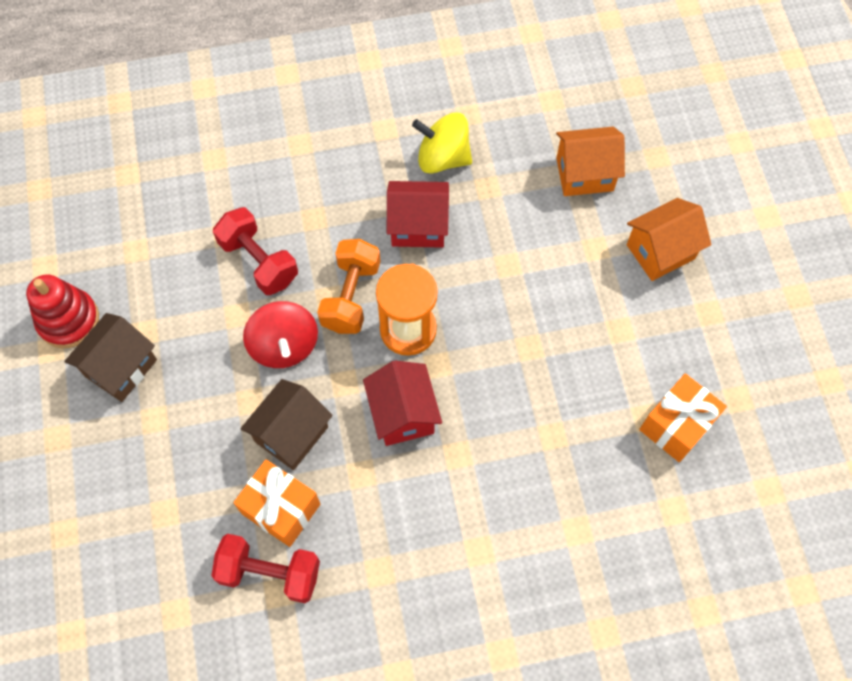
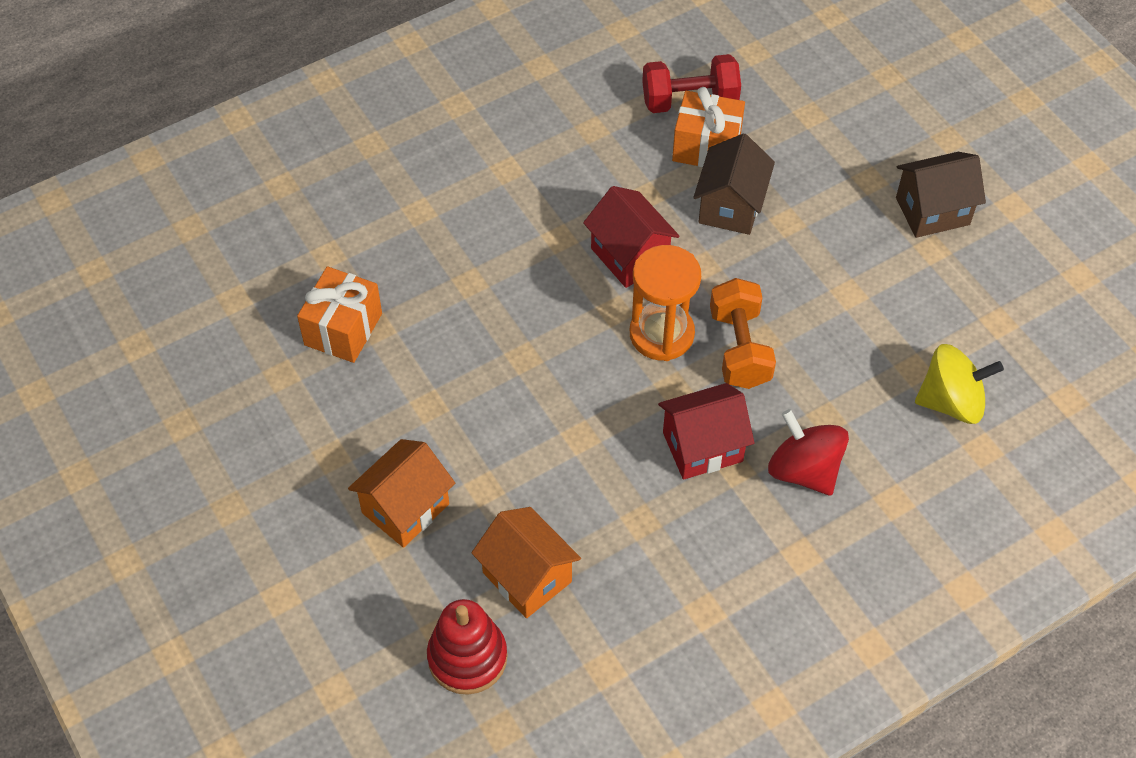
camera: 160 degrees right, 10 degrees down
(68, 320) = (1016, 236): red stacking toy -> red stacking toy (467, 657)
(121, 368) = (932, 211): brown house -> brown house turned 60 degrees clockwise
(259, 261) = (859, 352): red dumbbell -> none
(284, 345) = (783, 280): red spinning top -> red spinning top (804, 470)
(442, 158) = (712, 540): yellow spinning top -> yellow spinning top (951, 402)
(584, 174) = (527, 577): orange house -> orange house turned 75 degrees clockwise

